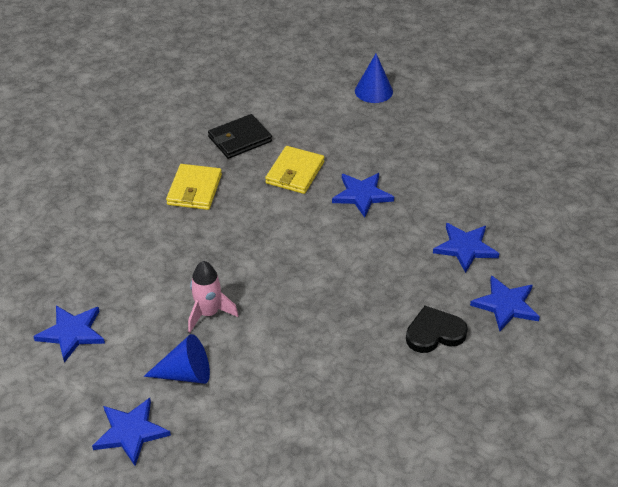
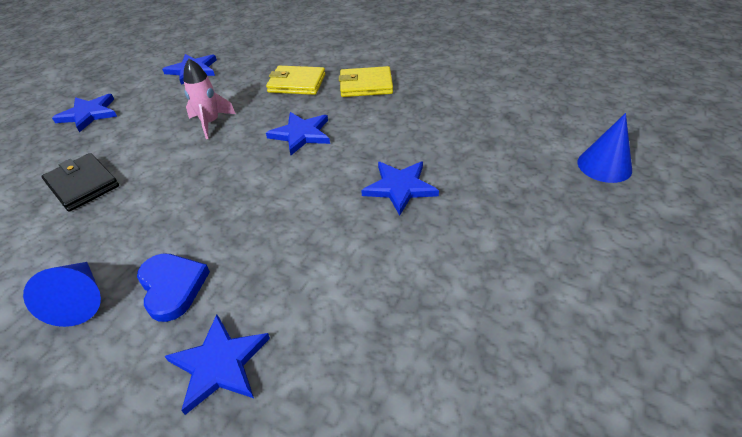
camera: 80 degrees right, 0 degrees up
(185, 374) = (142, 126): blue cone -> blue cone (80, 300)
(240, 139) = (449, 93): black wallet -> black wallet (82, 185)
(295, 173) = (416, 134): yellow wallet -> yellow wallet (297, 83)
(434, 333) = (172, 287): black heart -> blue heart
(465, 248) = (330, 300): blue star -> blue star (301, 134)

